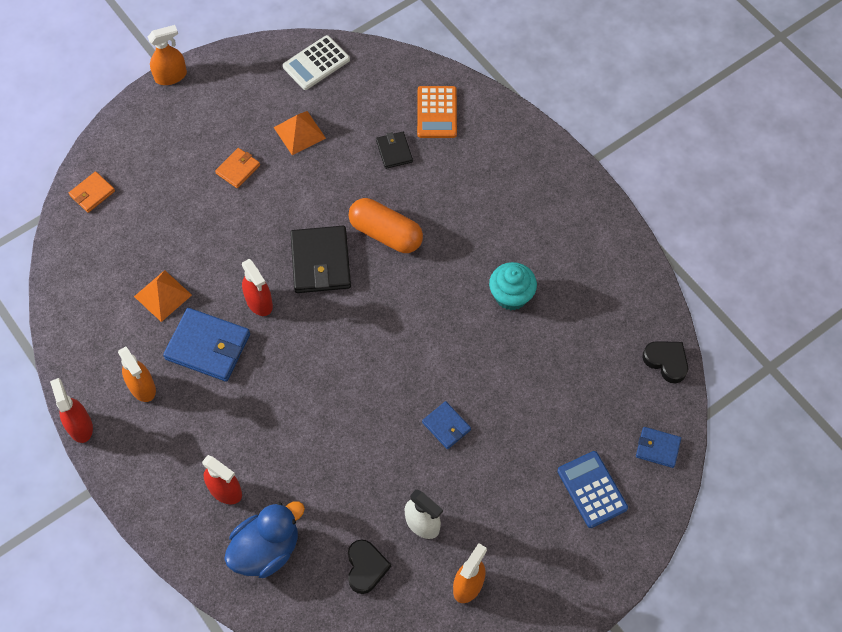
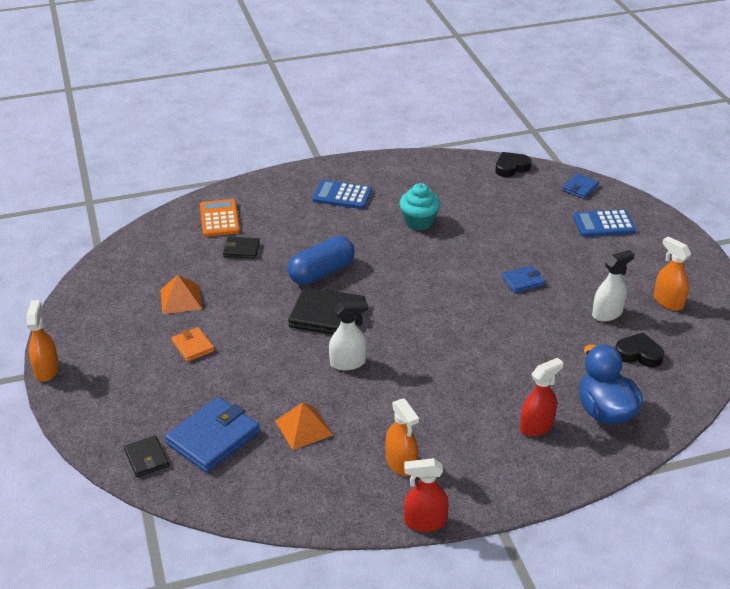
camera: 70 degrees left, 25 degrees down
(92, 193) = (146, 458): orange wallet -> black wallet
(142, 387) = (401, 464): orange spray bottle -> orange spray bottle turned 75 degrees clockwise
(208, 346) = (378, 407): blue wallet -> blue wallet (213, 438)
(259, 302) = (348, 363): red spray bottle -> white spray bottle
(316, 63) = (113, 273): white calculator -> none
(386, 234) = (321, 272): orange capsule -> blue capsule
(437, 112) = (219, 219): orange calculator -> orange calculator turned 120 degrees counterclockwise
(527, 207) = (342, 195): none -> blue calculator

